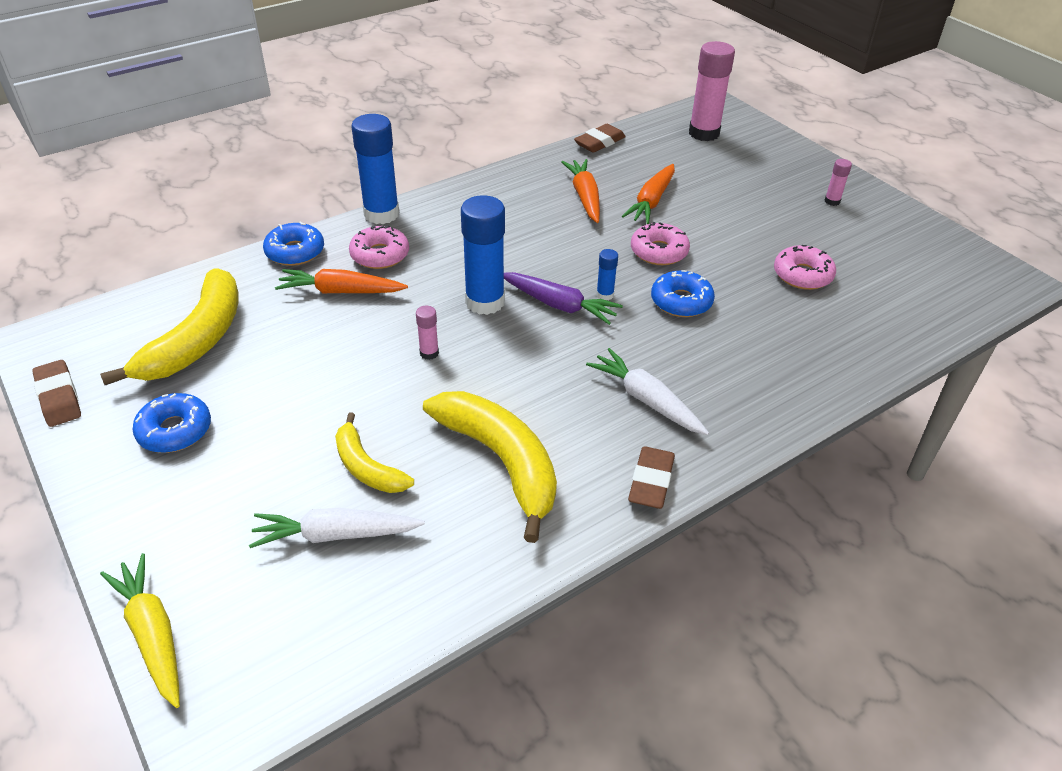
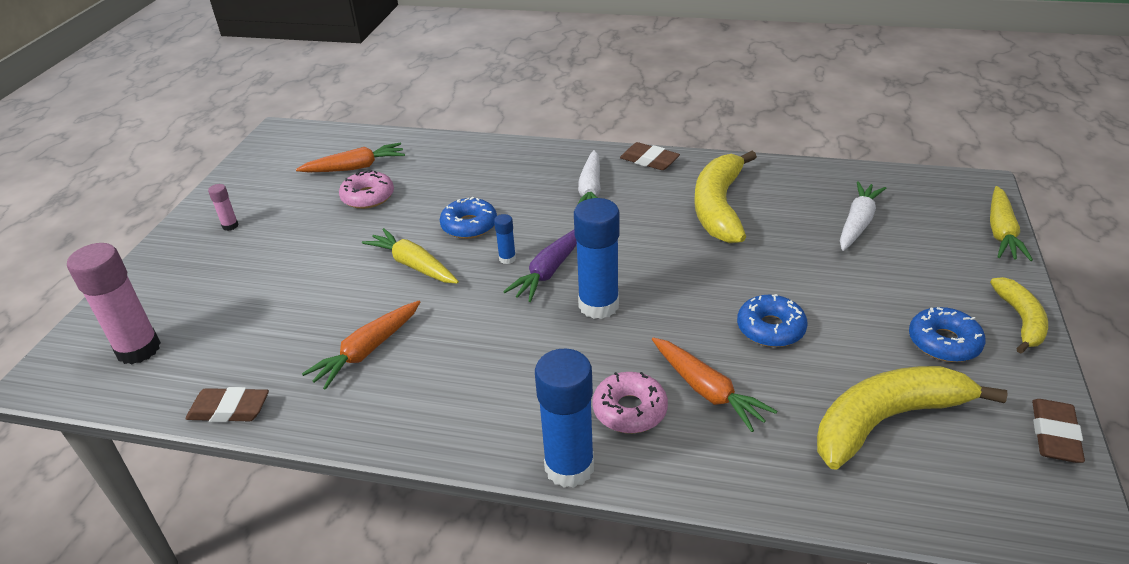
camera: 130 degrees left, 5 degrees down
(295, 252) = (711, 474): blue donut -> blue donut (770, 328)
(336, 535) = (857, 223): white carrot -> white carrot turned 105 degrees counterclockwise
(367, 467) = (808, 245): yellow banana -> yellow banana (1020, 320)
(429, 353) = (690, 291): pink glue stick -> none
(559, 305) = (549, 271): purple carrot -> purple carrot turned 135 degrees counterclockwise
(651, 201) = (331, 309): orange carrot -> orange carrot (355, 167)
(651, 482) = (649, 161): brown eraser -> brown eraser turned 60 degrees clockwise
(659, 252) = (413, 265): pink donut -> yellow carrot

